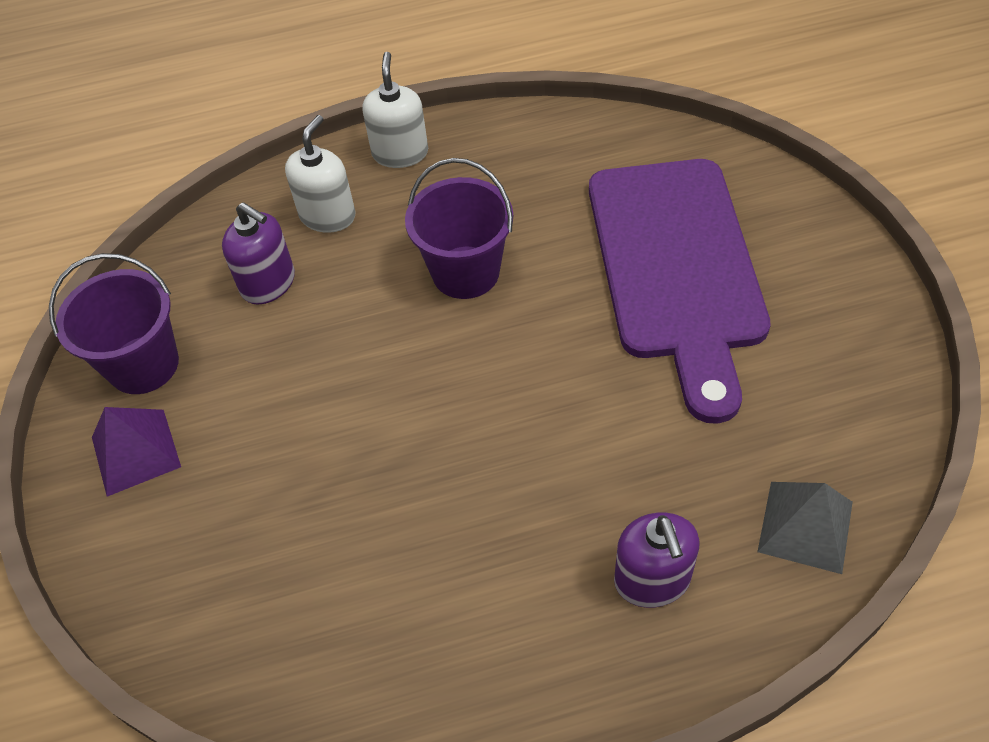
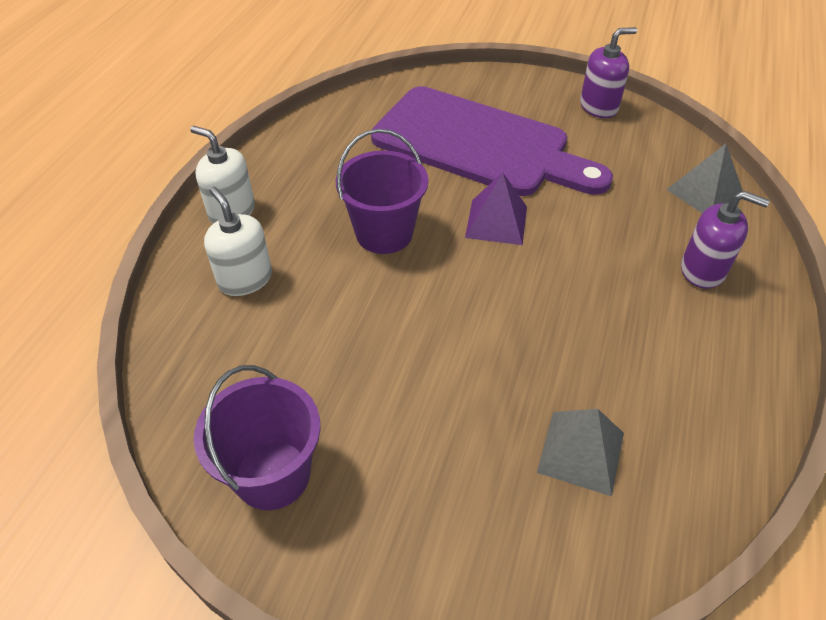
camera: 60 degrees left, 5 degrees down
(136, 451) = (366, 522): purple pyramid -> purple pyramid (496, 221)
(268, 283) = (274, 346): purple soap dispenser -> purple soap dispenser (598, 107)
(303, 574) = (581, 452): none -> grey pyramid

